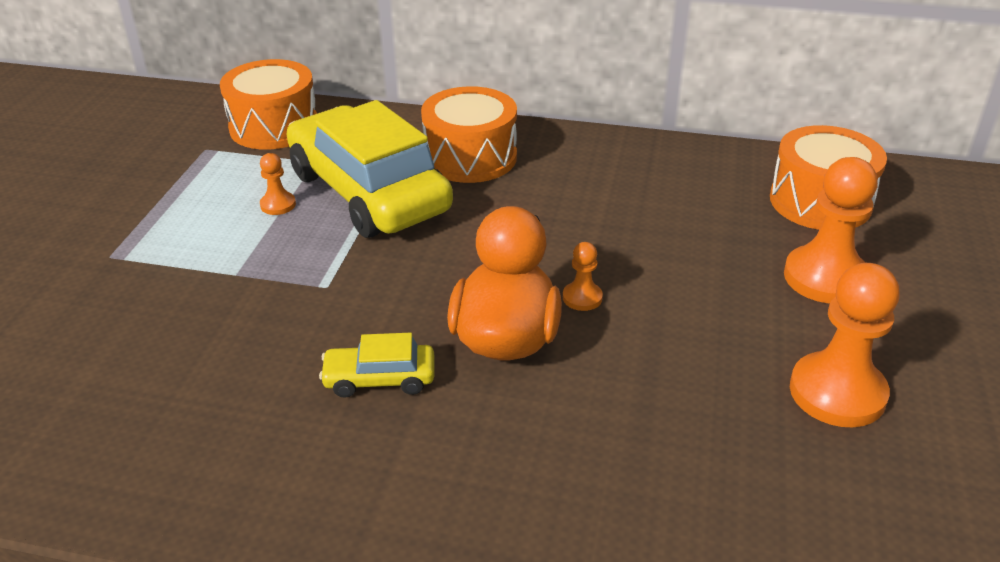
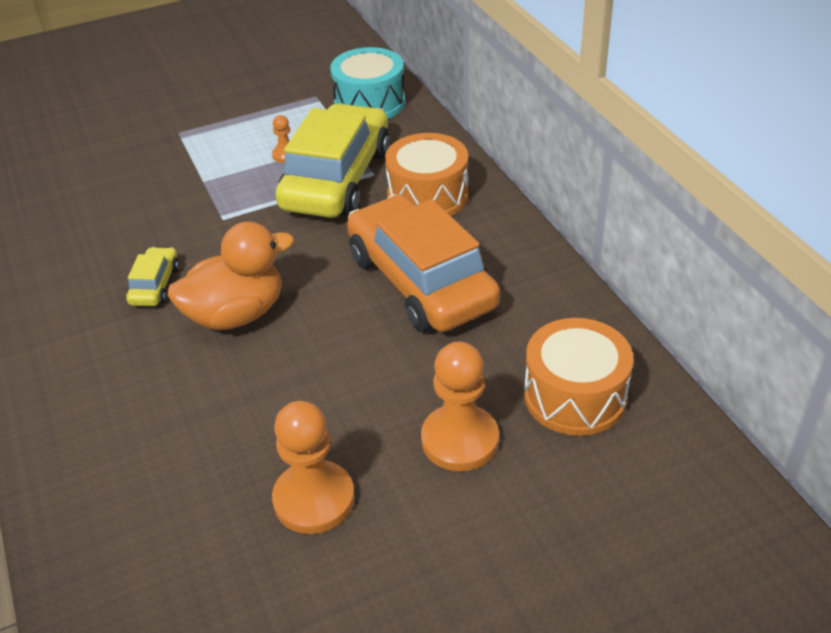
camera: 55 degrees right, 5 degrees up
(274, 126) = (370, 103): orange drum -> turquoise drum
(379, 379) = (155, 285): yellow car -> yellow car turned 45 degrees clockwise
(582, 298) = (310, 326): orange pawn -> none
(590, 211) = (421, 281): none -> orange car

